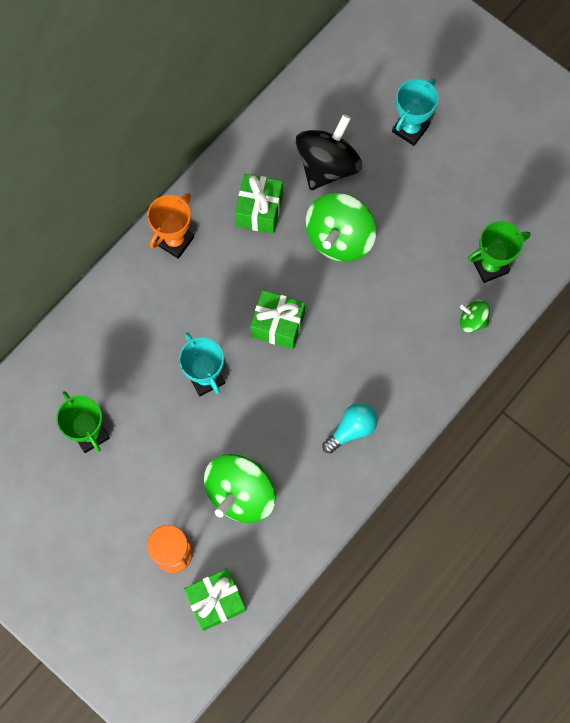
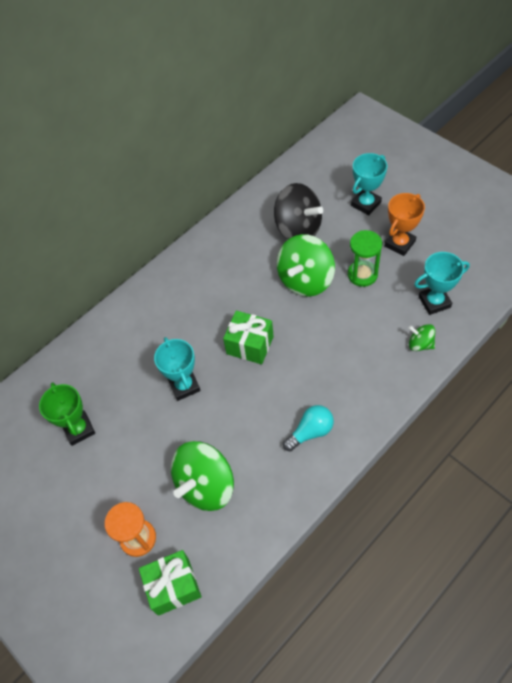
camera: 10 degrees right, 15 degrees down
(175, 241) = (170, 281): orange trophy -> orange trophy (399, 243)
(259, 210) = (241, 260): green gift -> none
(327, 166) = (298, 229): black spinning top -> black spinning top turned 90 degrees clockwise
(406, 230) = (362, 274): none -> green hourglass
(490, 266) = (434, 302): green trophy -> turquoise trophy

